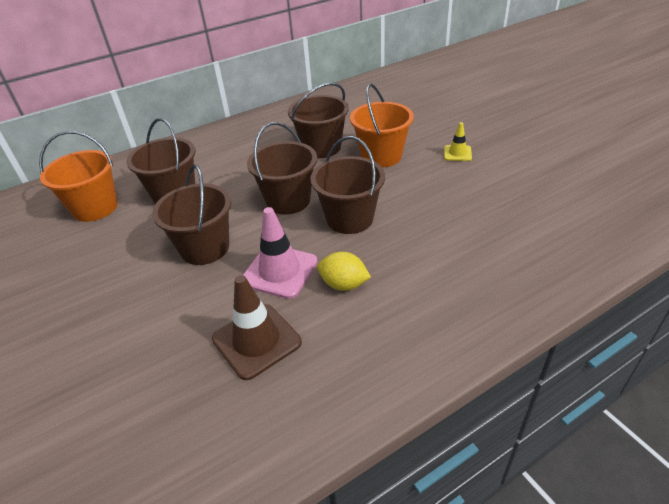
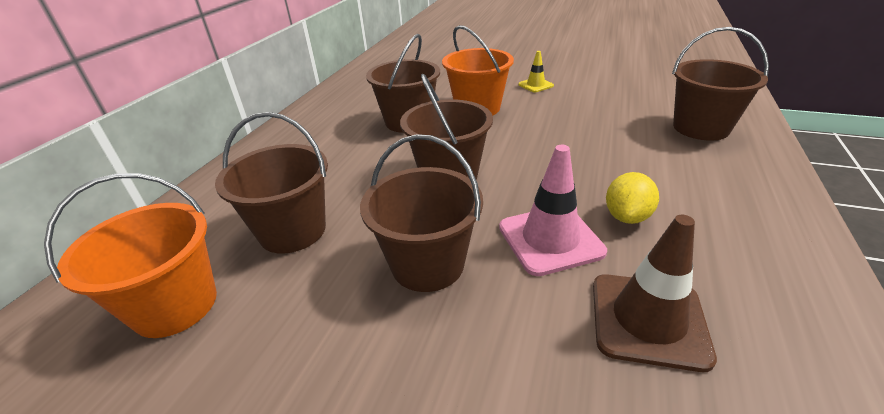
camera: 40 degrees left, 5 degrees down
(344, 284) = (627, 216): yellow lemon -> yellow lemon turned 45 degrees counterclockwise
(350, 219) = (535, 163): brown bucket -> brown bucket (700, 128)

